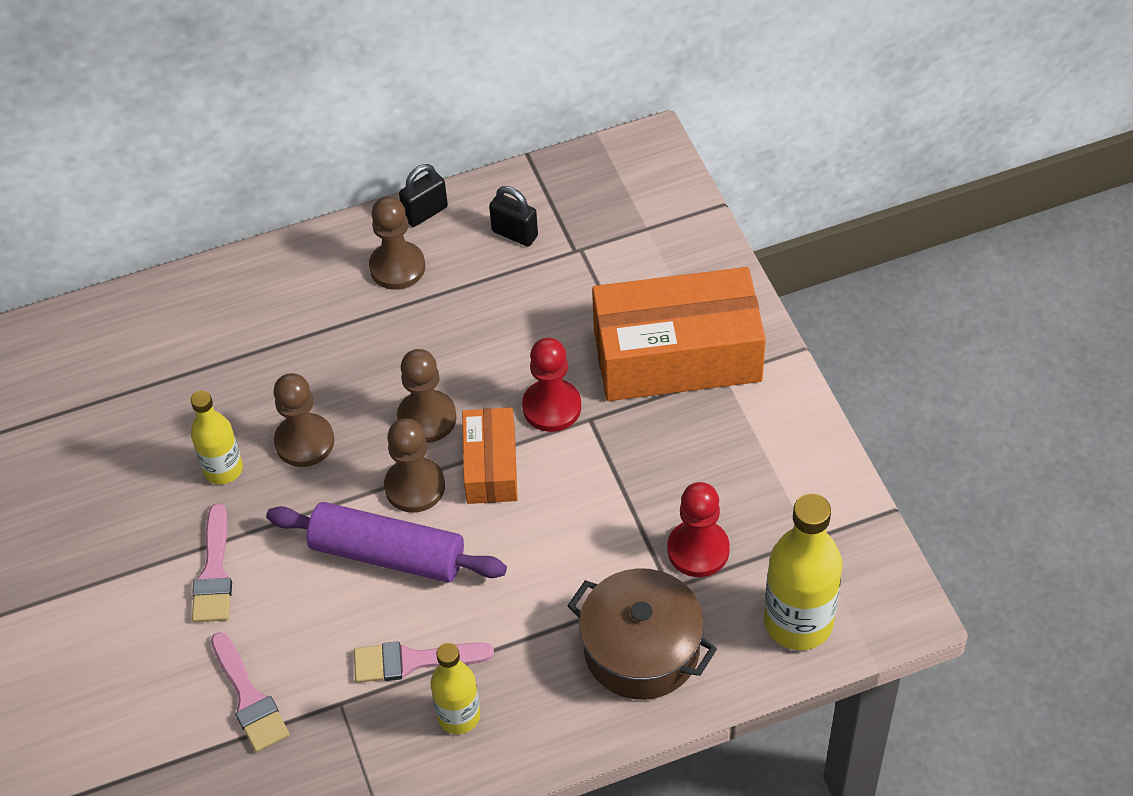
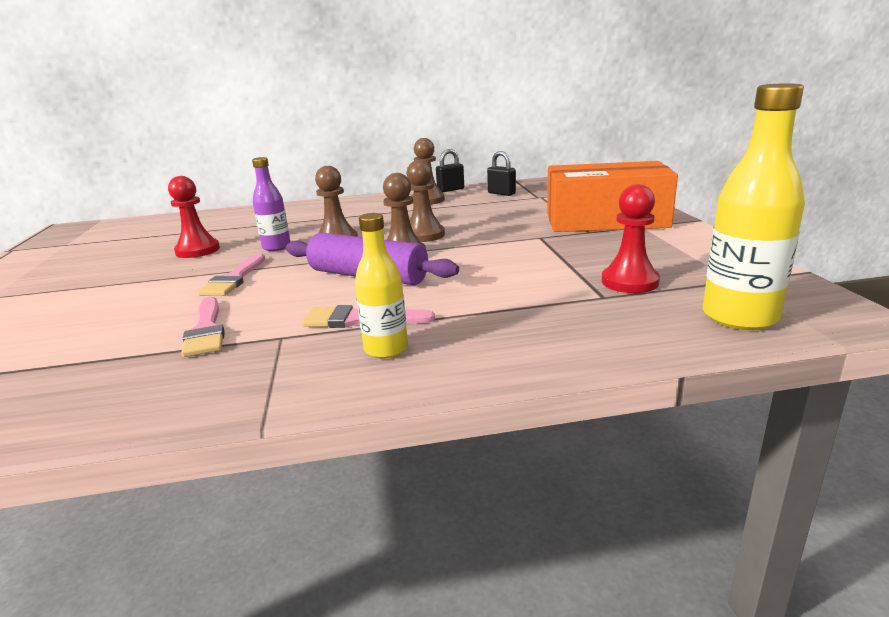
camera: 10 degrees right, 30 degrees down
(223, 469) = (276, 247): yellow bottle -> purple bottle
(491, 466) = (462, 249): orange box -> none
(552, 407) = (513, 233): red pawn -> red pawn (197, 250)
(641, 649) = (577, 324): brown pot -> none

